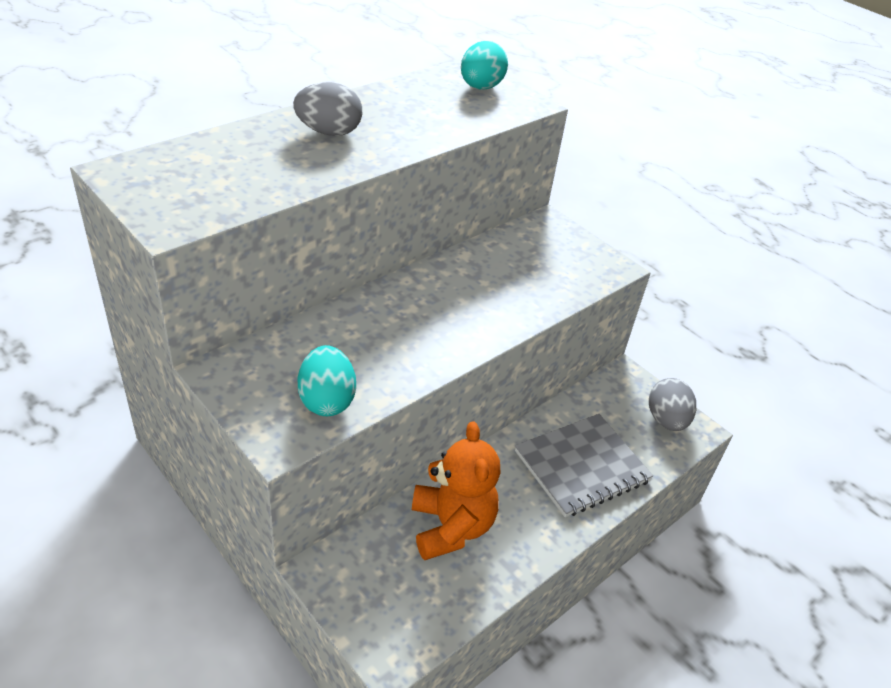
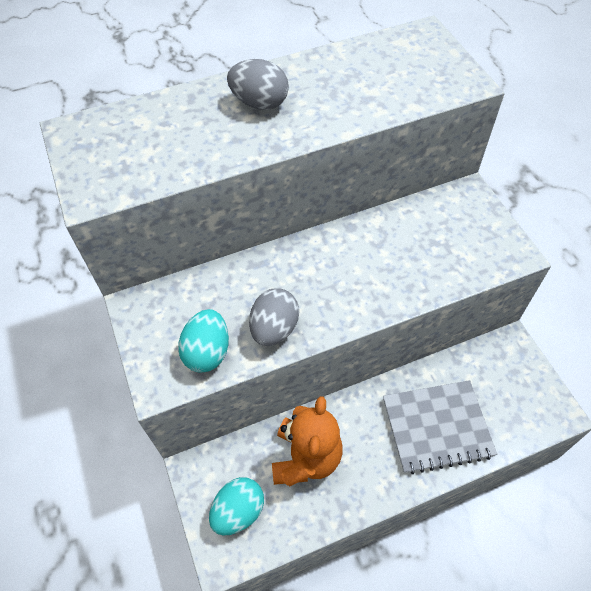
camera: 25 degrees right, 15 degrees up
(480, 87) = (424, 58): turquoise egg -> turquoise egg (238, 511)
(666, 420) = (533, 398): grey egg -> grey egg (274, 329)

